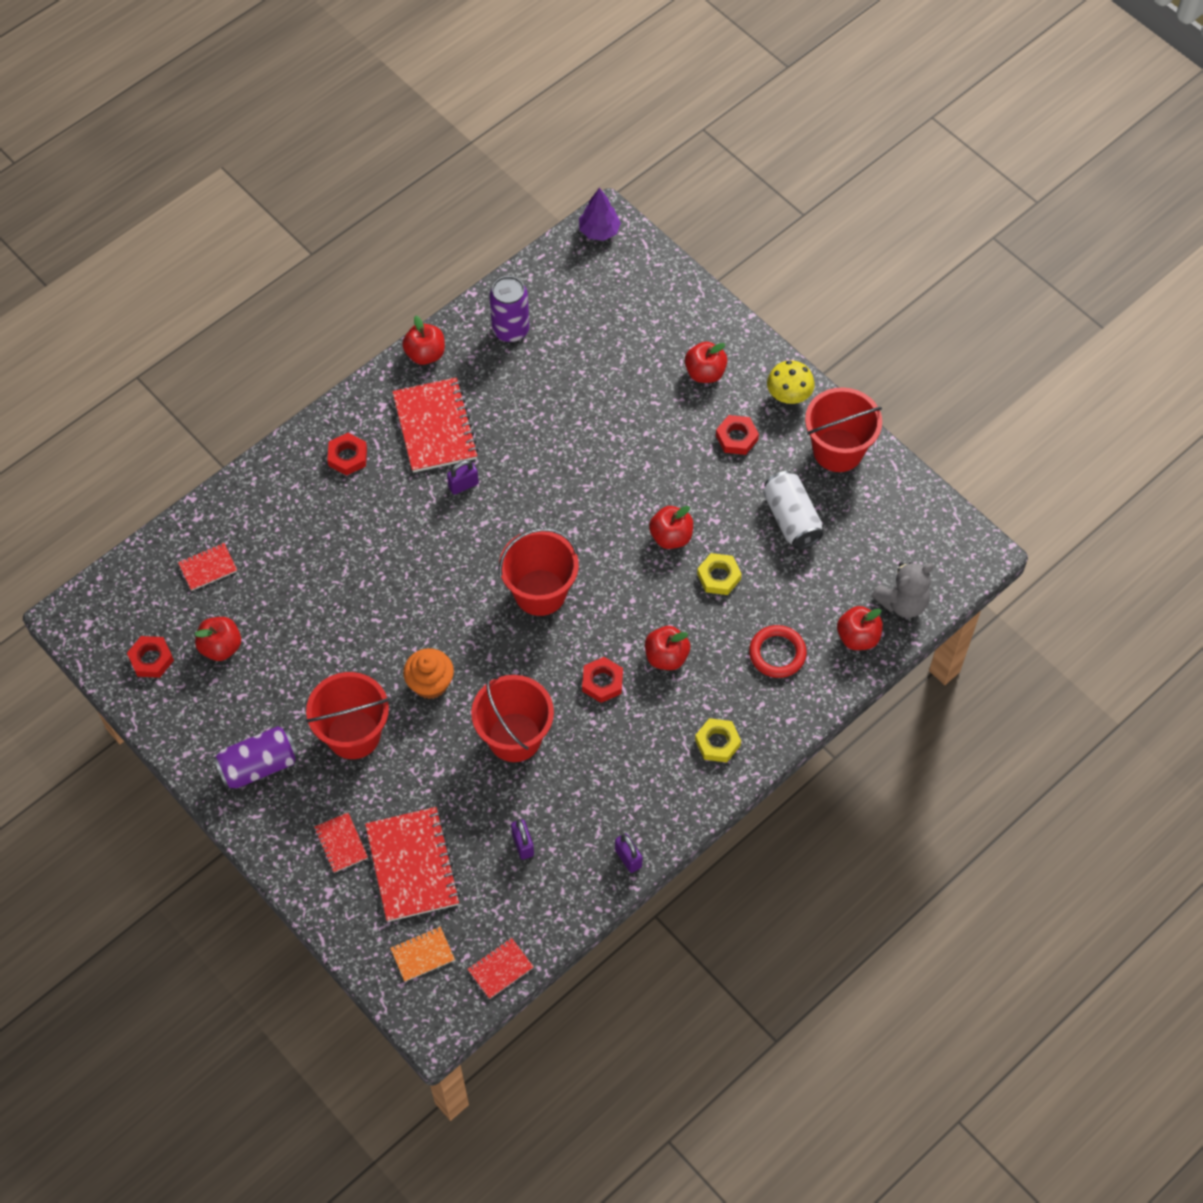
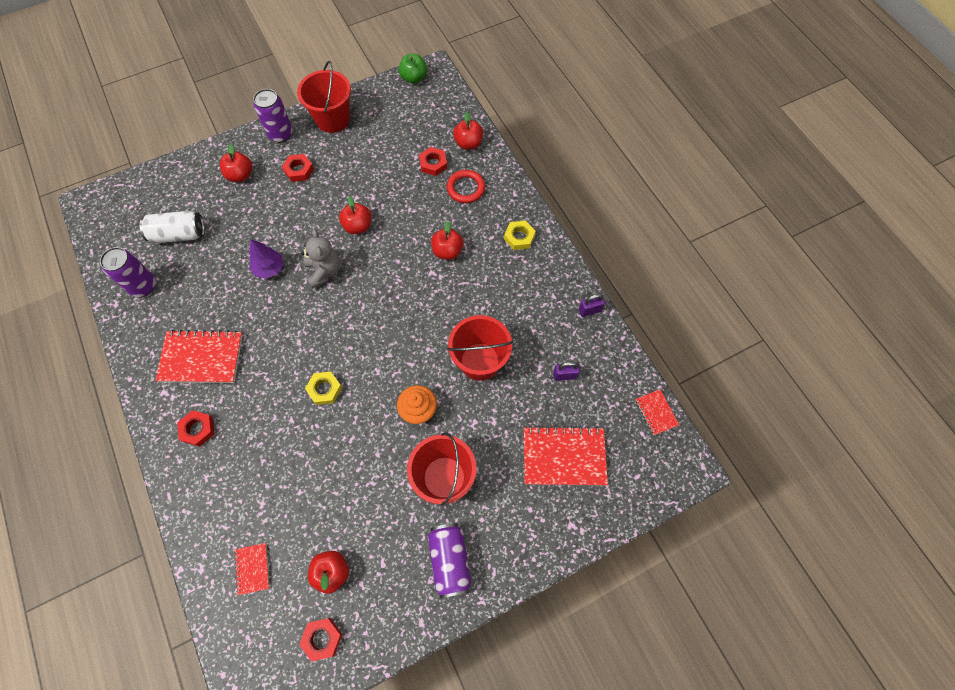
camera: 75 degrees left, 5 degrees up
(341, 843) = (533, 507): red notebook -> none
(422, 955) = (636, 465): orange notebook -> none
(425, 354) = (133, 350): red apple -> none
(463, 485) = (261, 349): purple padlock -> none
(540, 592) = (370, 317): red bucket -> none
(599, 231) = (91, 209): purple tree -> purple tree (269, 268)
(602, 682) = (454, 294): red nut -> red nut (433, 164)
(718, 576) = (398, 206): yellow nut -> yellow nut (324, 389)
(789, 395) = (280, 134): yellow mushroom -> purple can
(791, 519) = (372, 156): white can -> white can (179, 234)
(902, 602) = (452, 115): grey teddy bear -> grey teddy bear (324, 271)
(953, 532) = (414, 78): none -> green apple

